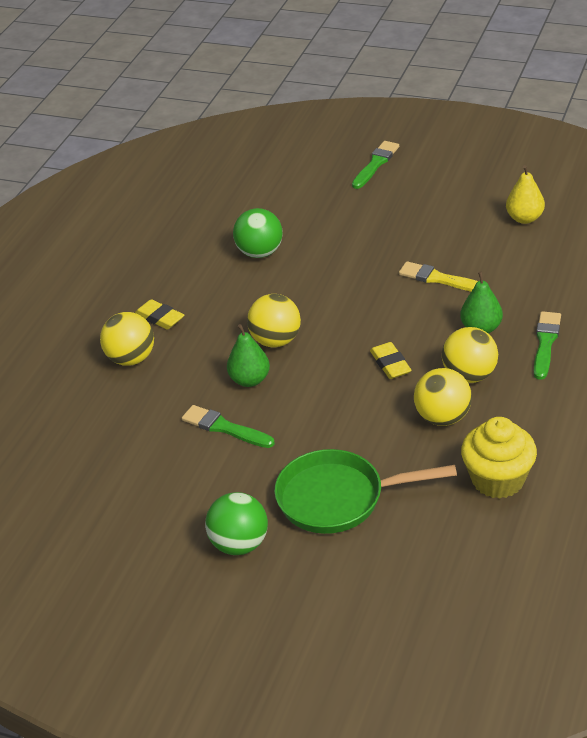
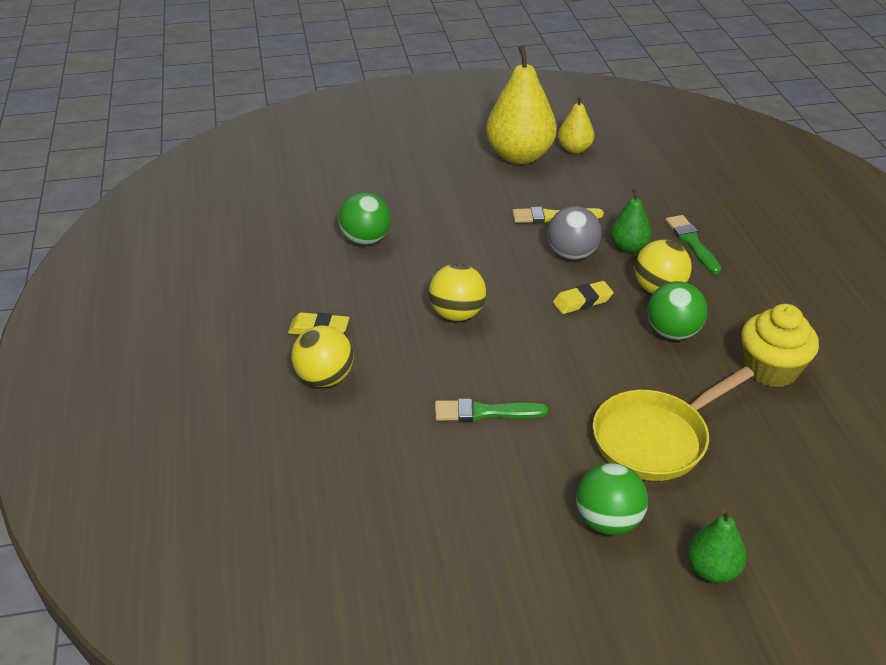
camera: 35 degrees left, 0 degrees up
(250, 380) = (466, 358): green pear -> green pear (712, 569)
(338, 498) = (655, 439): green pan -> yellow pan
(375, 164) = (402, 137): green brush -> none
(390, 364) = (582, 301): yellow eraser -> yellow eraser turned 60 degrees counterclockwise
(422, 319) = (572, 254): none -> grey ball
(443, 417) = (673, 332): yellow ball -> green ball
(465, 211) = (519, 155): none -> yellow pear

